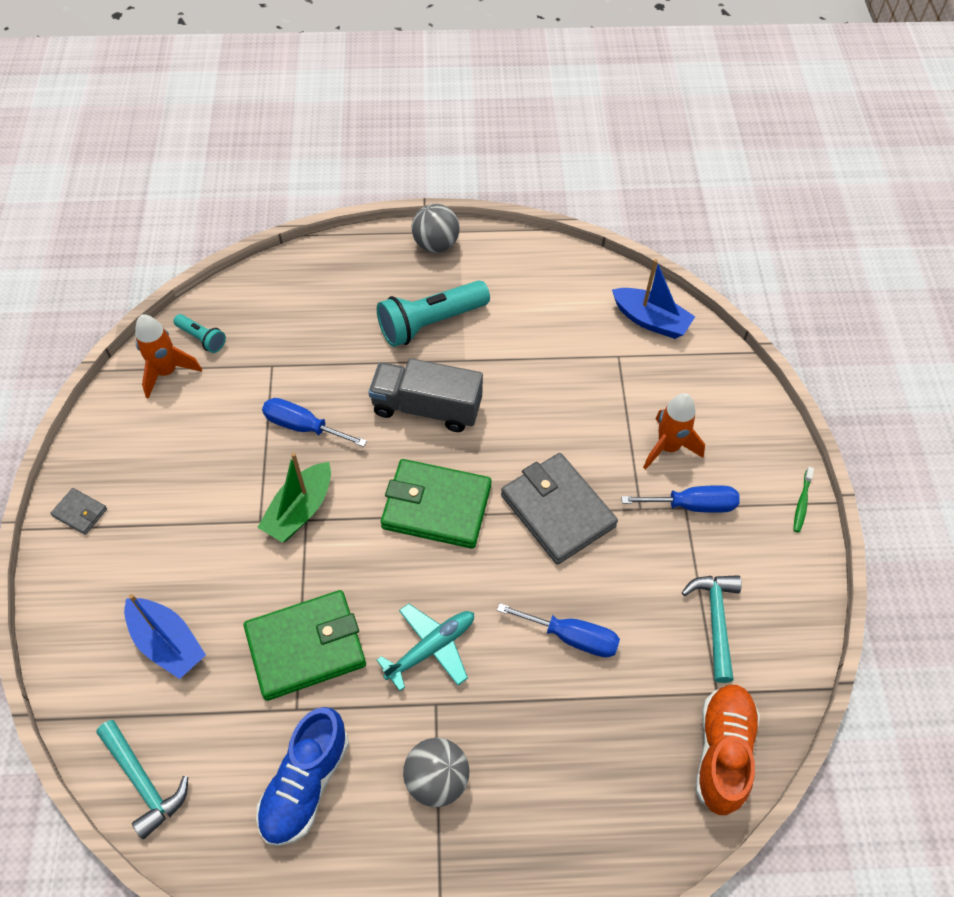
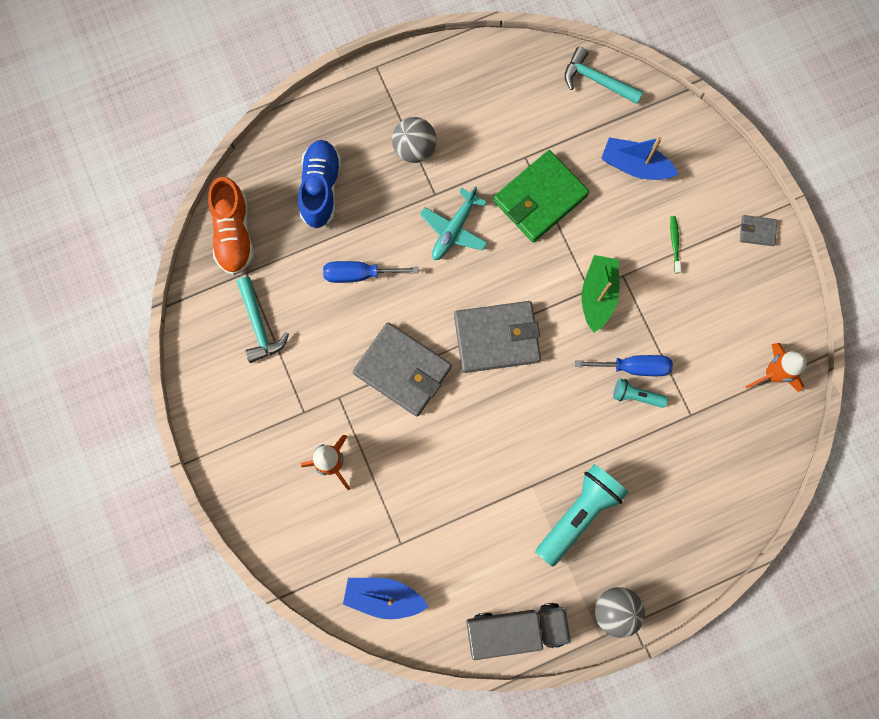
camera: 160 degrees right, 20 degrees up
(202, 338) = (765, 418): turquoise flashlight -> turquoise flashlight (636, 396)
(305, 783) = (496, 116): blue shoe -> blue shoe (321, 188)
(426, 408) = (543, 424): grey truck -> grey truck (516, 629)
(436, 506) = (496, 338): green wallet -> grey wallet
(692, 505) = (299, 416): blue screwdriver -> none
(802, 503) = (212, 452): green toothbrush -> green toothbrush (674, 243)

